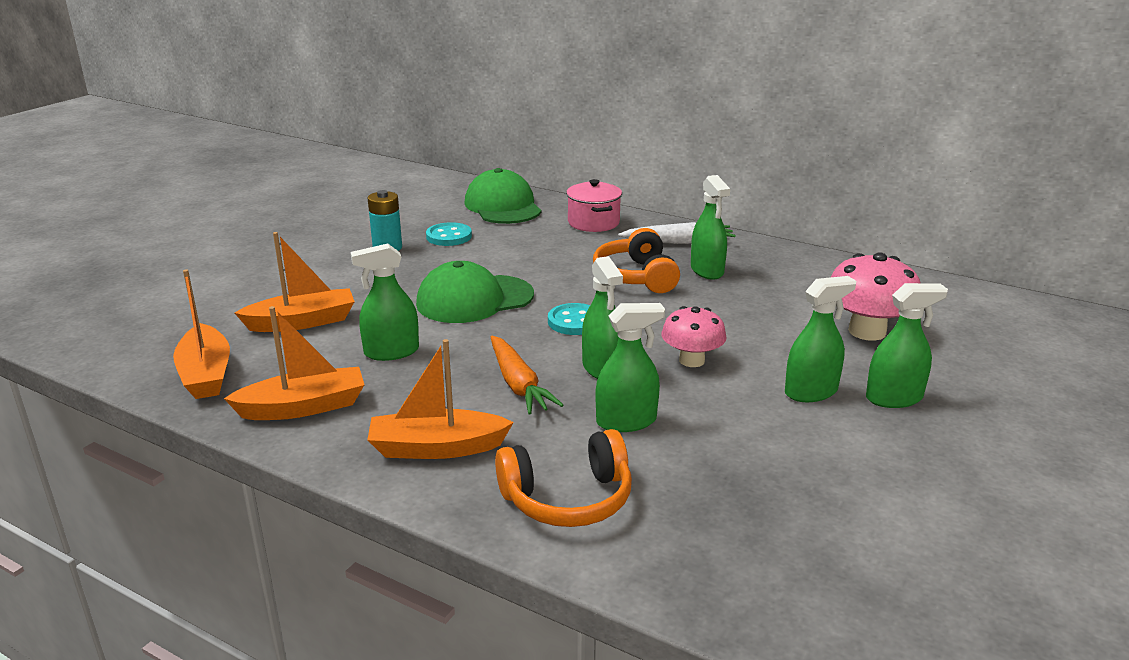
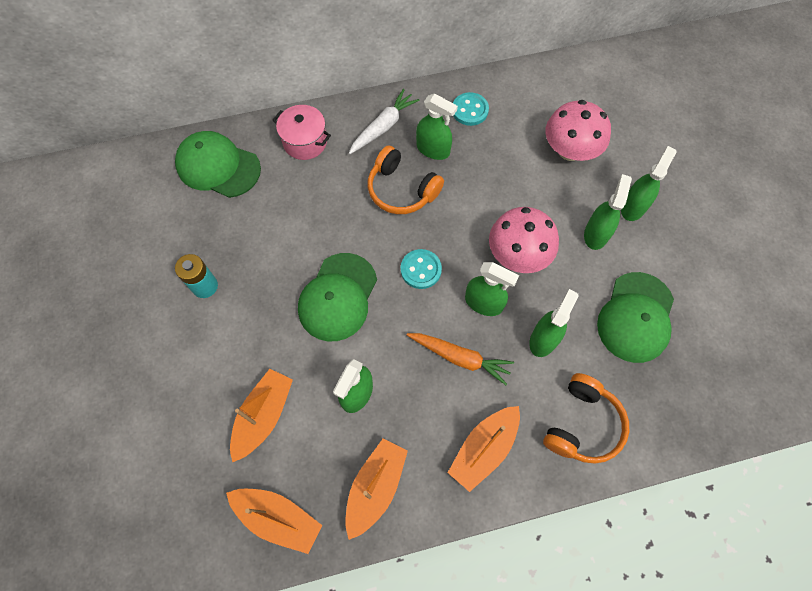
camera: 45 degrees left, 40 degrees up
(449, 236) = (229, 237): turquoise button -> turquoise button (470, 110)
(691, 360) = (518, 254): pink mushroom -> pink mushroom, size x1.50
(768, 468) = (636, 317): none -> green cap

